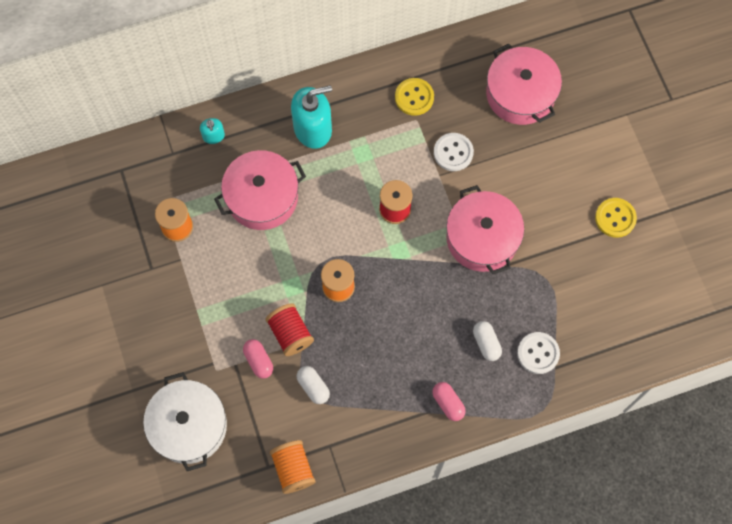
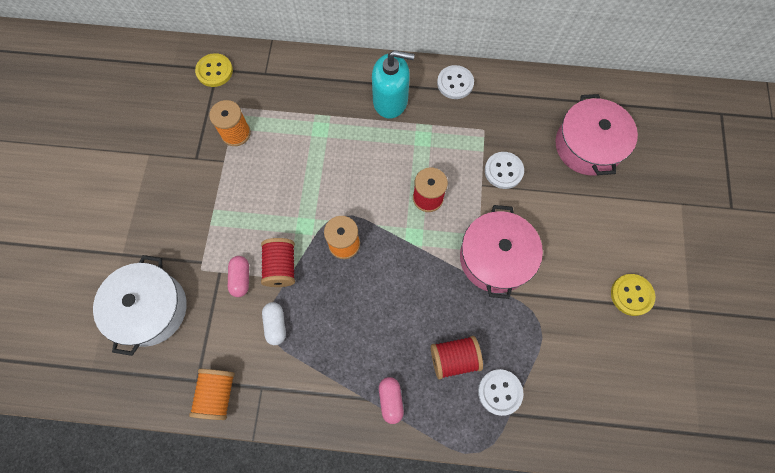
camera: 25 degrees right, 0 degrees up
(213, 136) = (305, 73): turquoise soap dispenser -> none
(262, 197) = (318, 139): pink pot -> none
(367, 84) = (455, 83): none -> white button
(414, 97) = (490, 110): yellow button -> yellow button (214, 71)
(486, 343) = (454, 358): white capsule -> red spool

